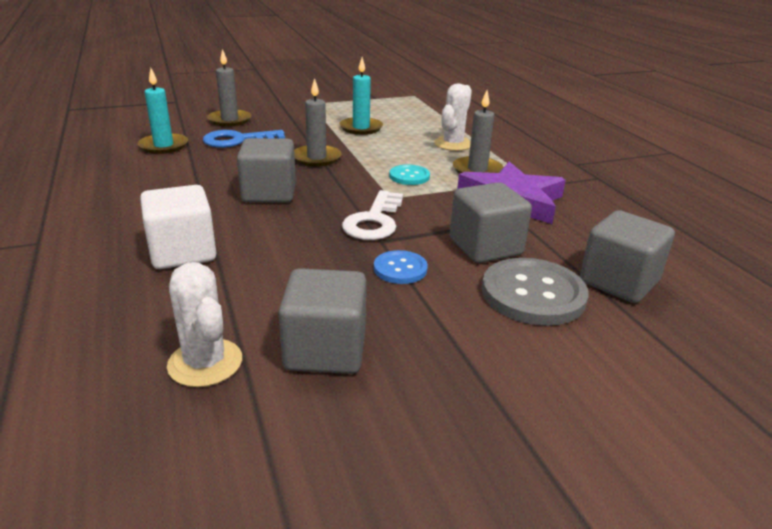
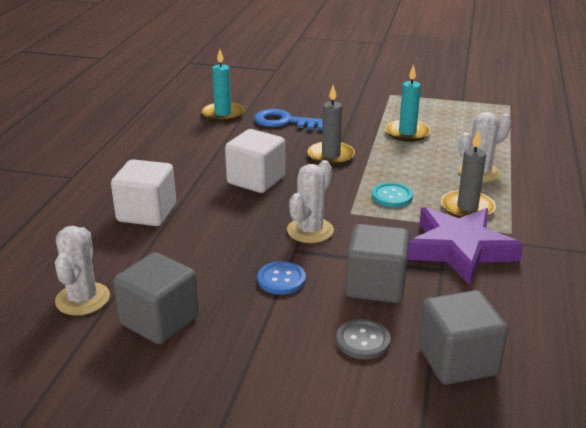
camera: 35 degrees right, 0 degrees up
(229, 120) = (299, 99): grey candle -> none
(269, 193) = (256, 180): grey cube -> white cube
(374, 221) = (310, 230): white key -> white cactus
(533, 294) = (363, 340): grey button -> grey button, size x0.55

